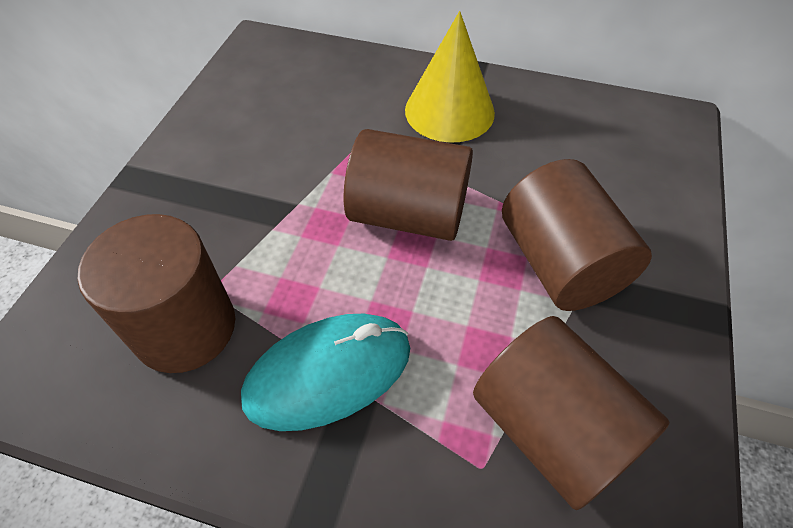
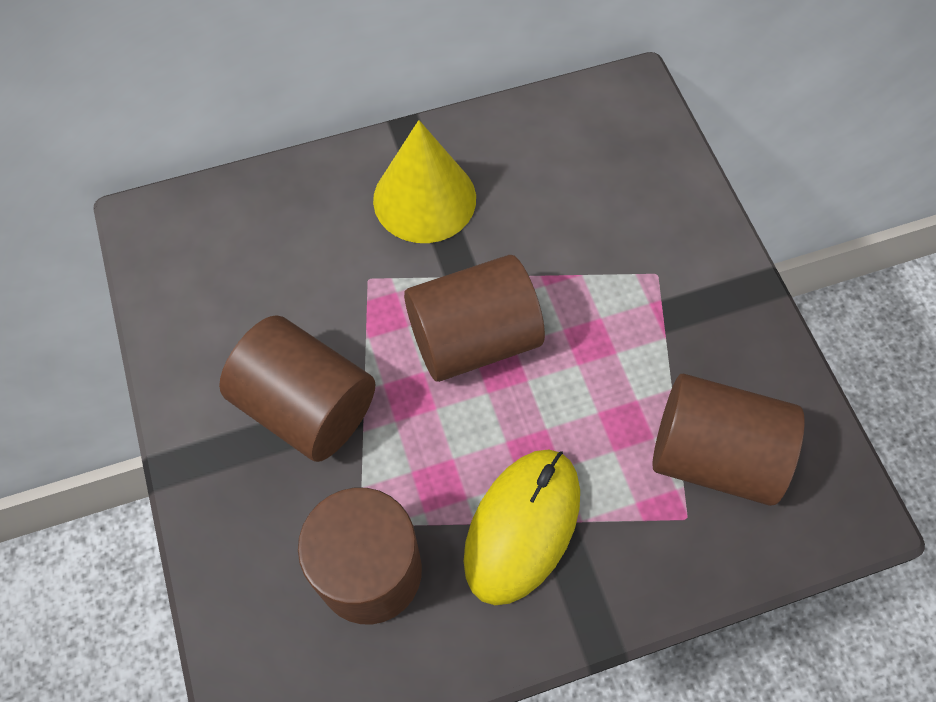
camera: 35 degrees left, 10 degrees up
(328, 373) = (522, 526): turquoise mouse -> yellow mouse
(560, 263) = (630, 308): brown cylinder -> brown cylinder (306, 406)

